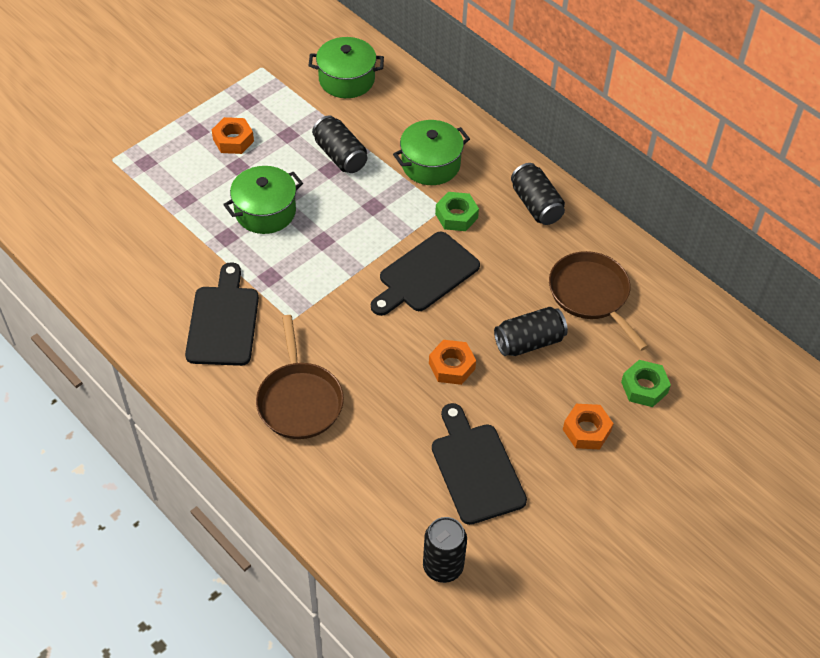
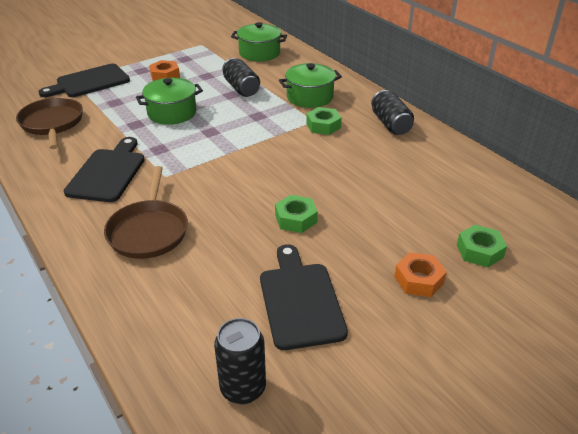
camera: 10 degrees right, 15 degrees down
(425, 275) = (288, 158): black cutting board -> black cutting board (89, 82)
(451, 366) = (296, 219): orange nut -> green nut
(529, 342) = (371, 208): black can -> none
(591, 295) = (432, 181): brown pan -> brown pan (52, 123)

